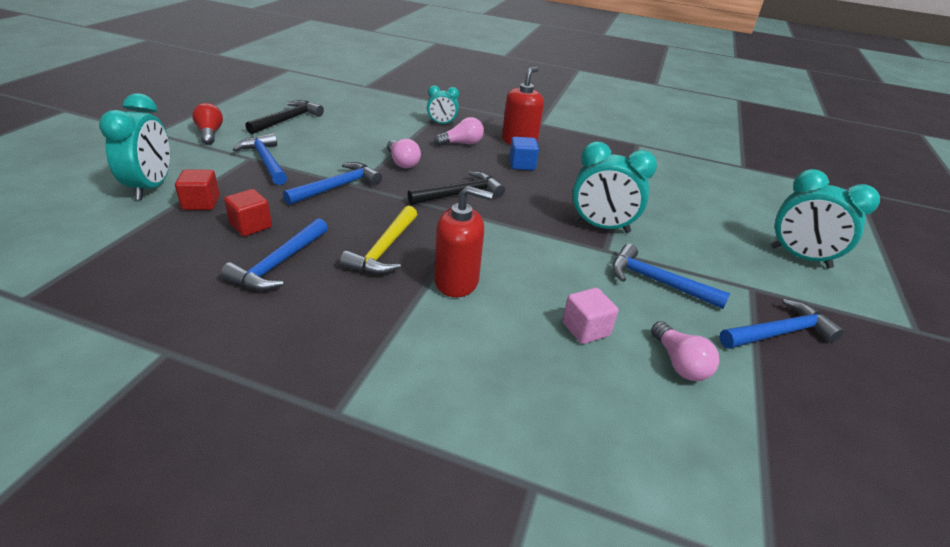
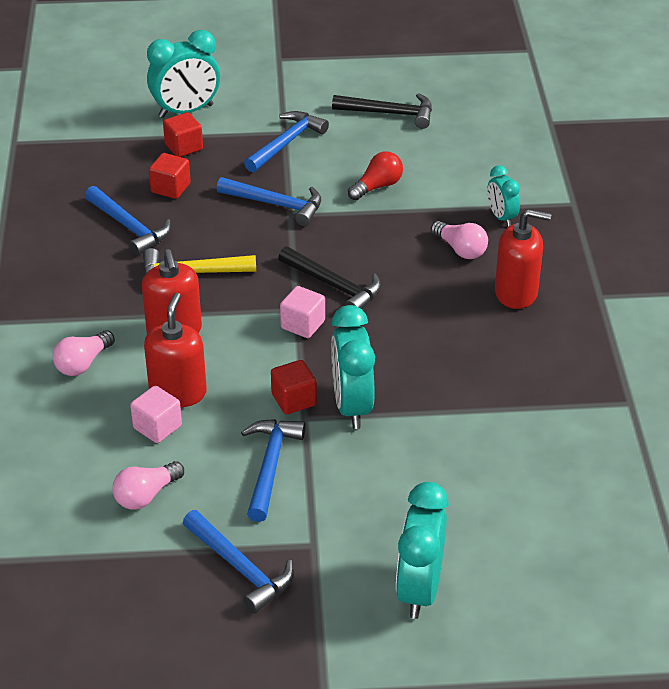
camera: 70 degrees right, 5 degrees up
(210, 133) = (309, 87): red light bulb -> red light bulb (377, 186)
(279, 264) = (129, 227): blue hammer -> blue hammer turned 135 degrees counterclockwise
(402, 162) = (367, 224): pink light bulb -> pink light bulb (83, 363)
(495, 219) = (303, 324): none -> pink cube
(522, 165) = (450, 311): blue cube -> none
(543, 303) = (178, 392): none -> red soap dispenser
(582, 248) = (294, 400): none -> red cube

